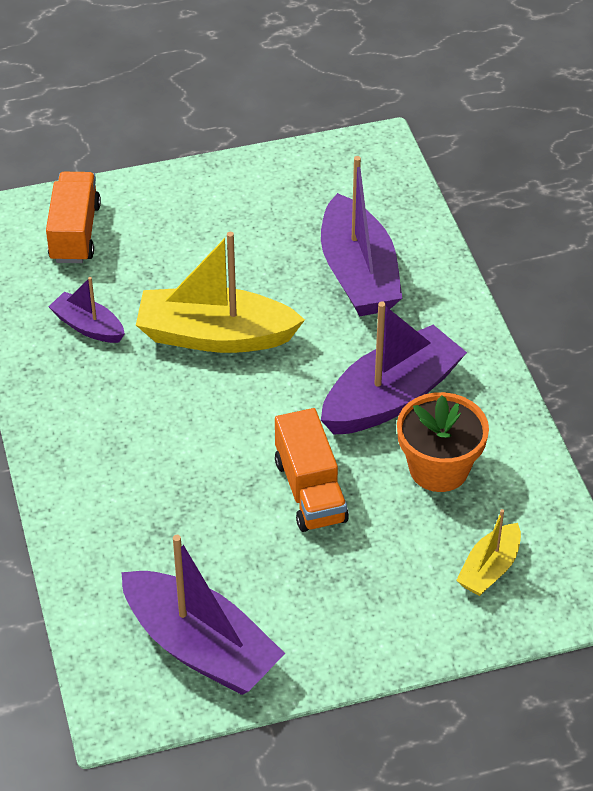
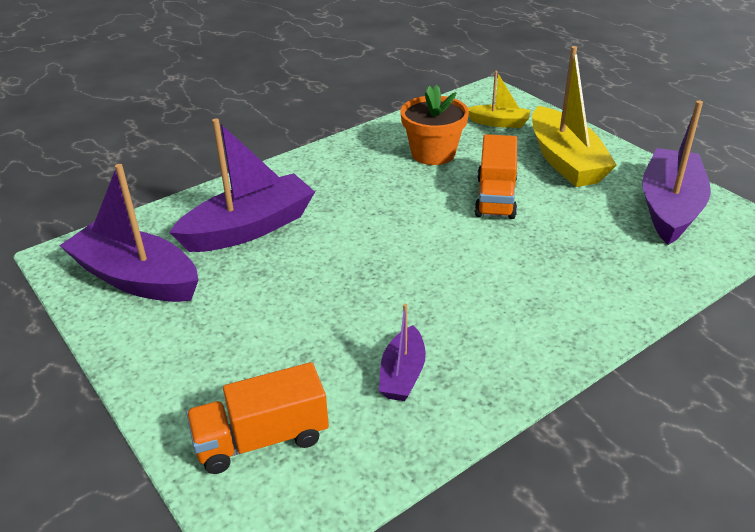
camera: 110 degrees left, 10 degrees down
(215, 336) = (366, 286): yellow boat -> yellow boat (565, 161)
(310, 490) = (495, 197): orange truck -> orange truck turned 135 degrees clockwise
(391, 397) = (380, 184): purple boat -> purple boat (136, 278)

